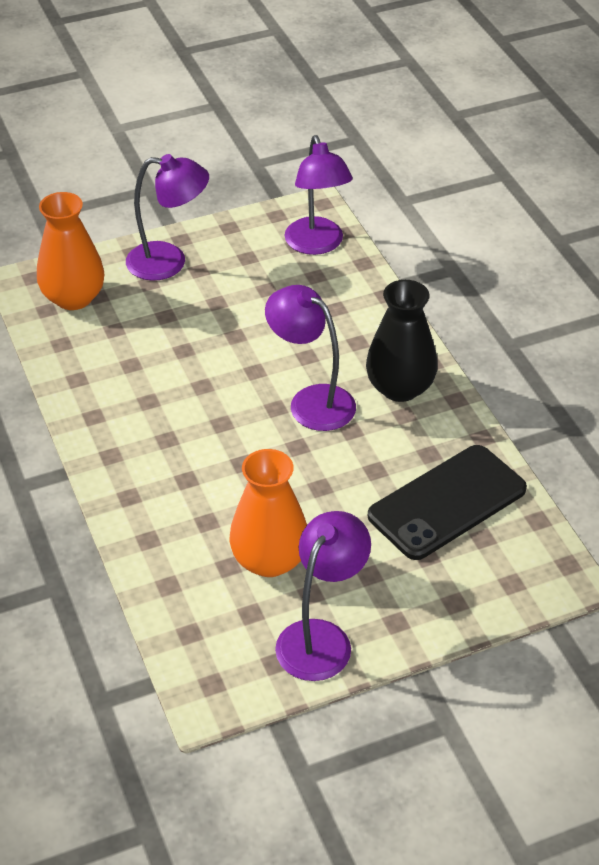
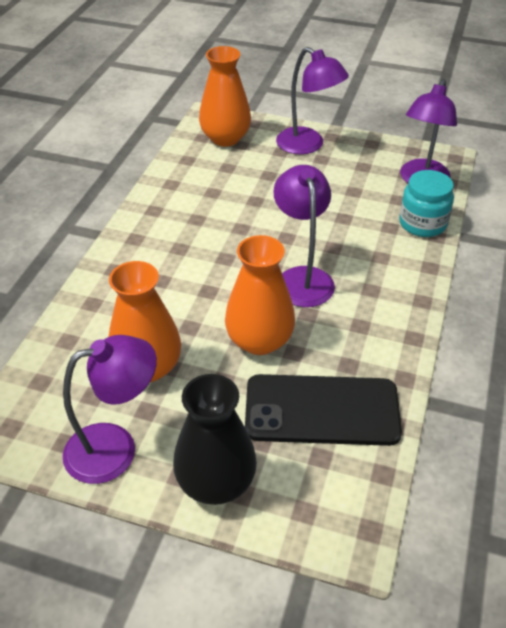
camera: 40 degrees right, 0 degrees up
(337, 478) = (259, 340): none -> orange vase
(360, 289) = (422, 223): none -> turquoise jar
(400, 388) = (378, 305): black vase -> black vase (216, 482)

